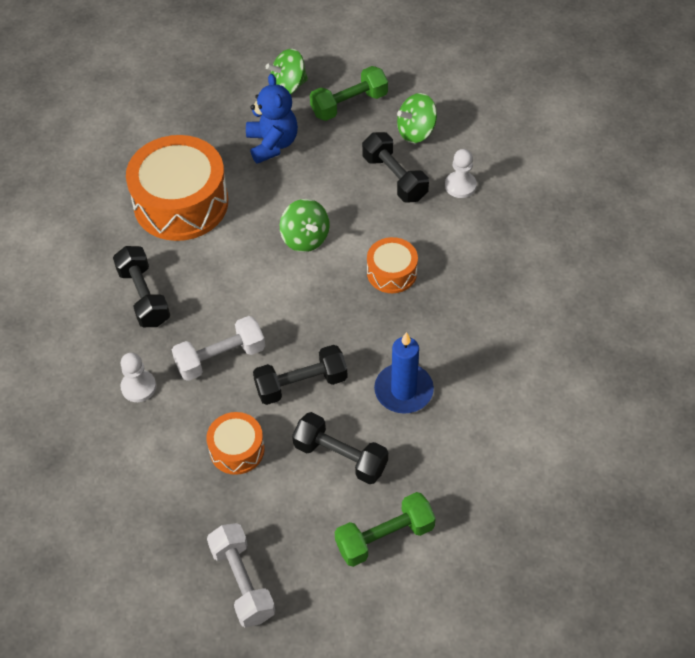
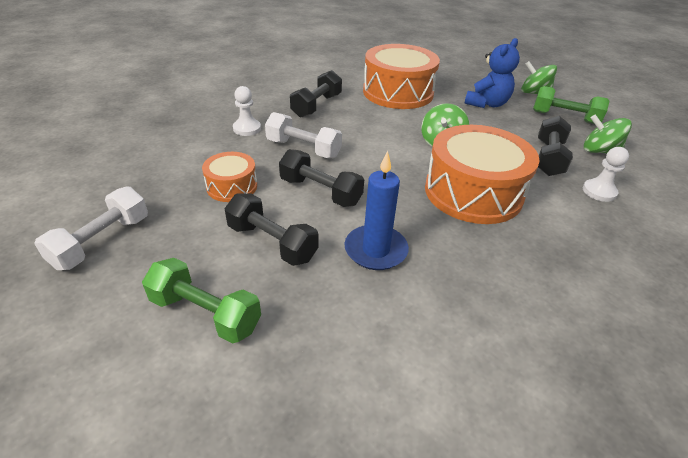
camera: 50 degrees right, 15 degrees down
(340, 457) = (272, 242): black dumbbell -> black dumbbell turned 45 degrees counterclockwise
(392, 272) = (473, 192): orange drum -> orange drum, size x1.97

